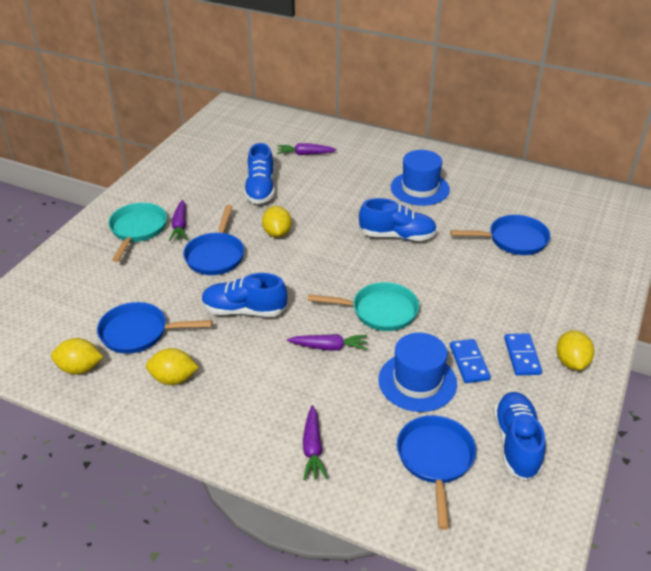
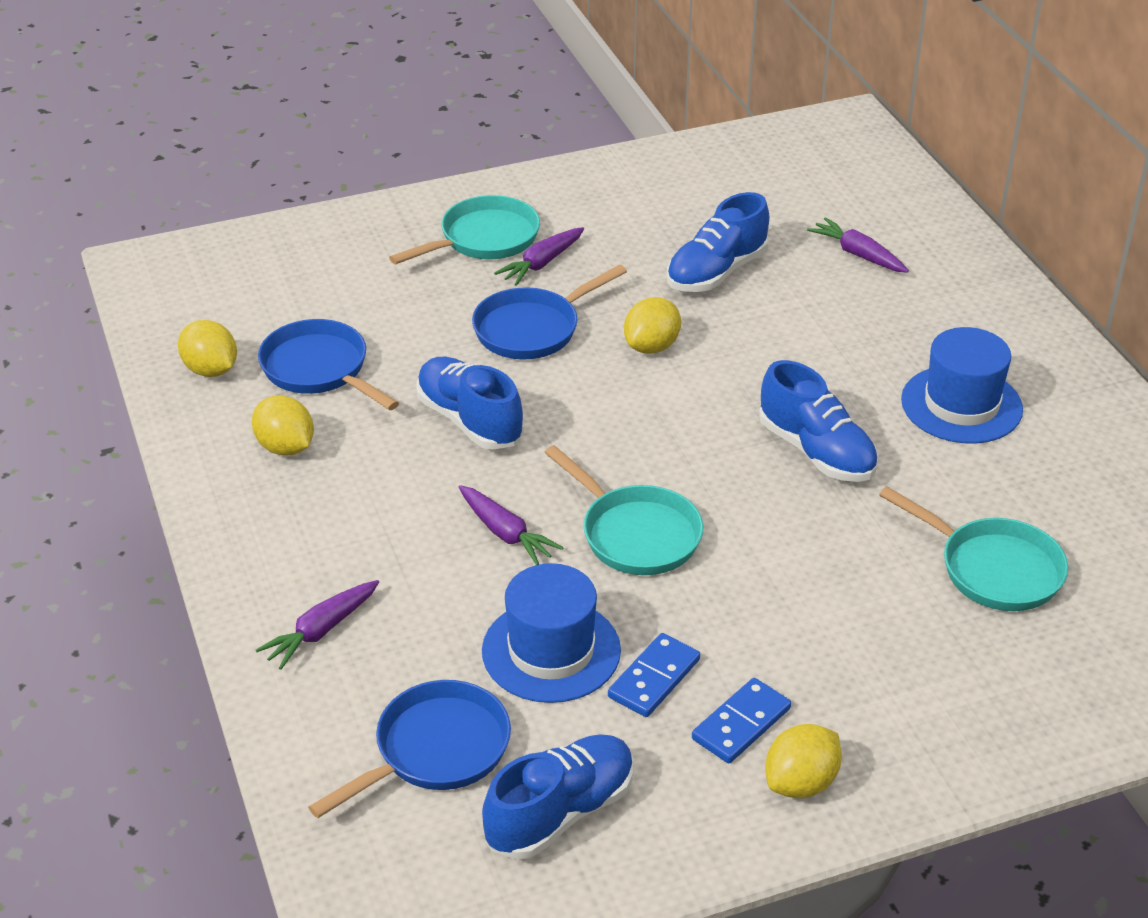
camera: 45 degrees right, 0 degrees up
(513, 240) = (993, 569): blue pan -> turquoise pan

